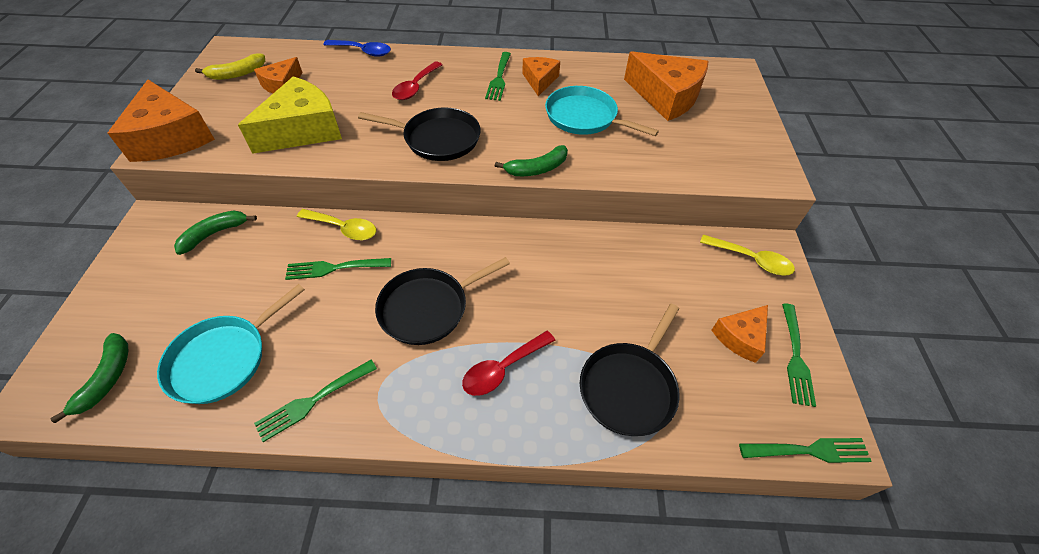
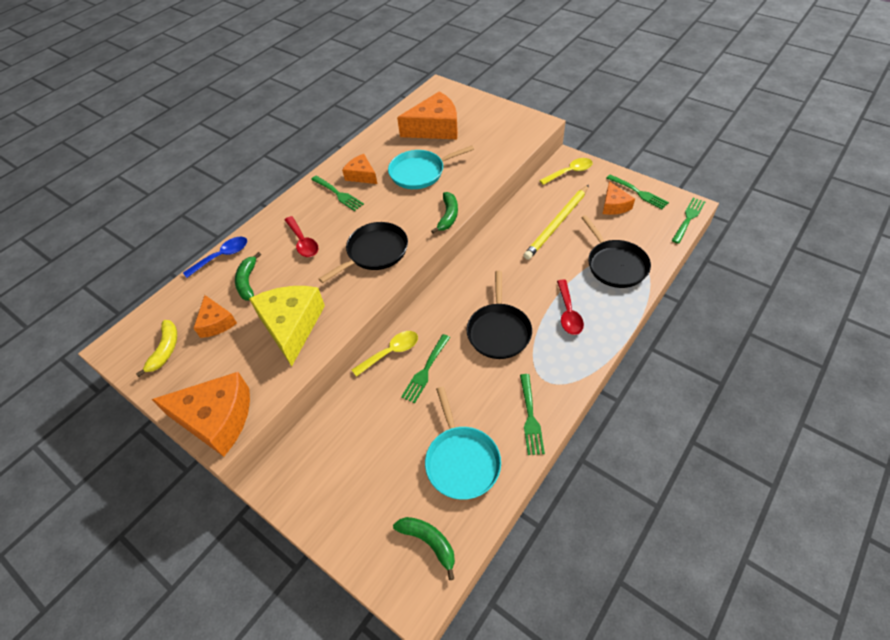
camera: 50 degrees left, 0 degrees up
(214, 234) = (328, 438): green banana -> green banana (248, 282)
(646, 287) = (557, 224): none -> yellow pencil

